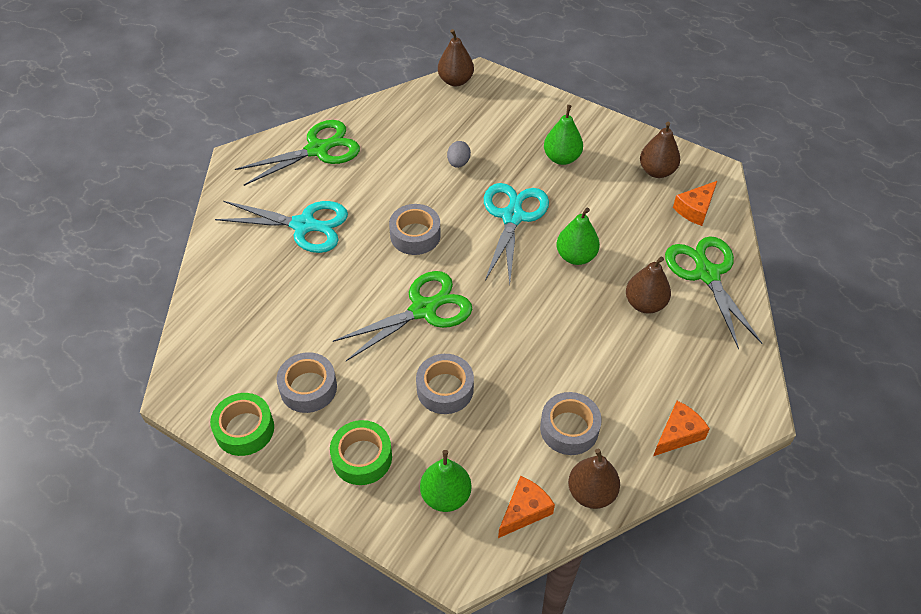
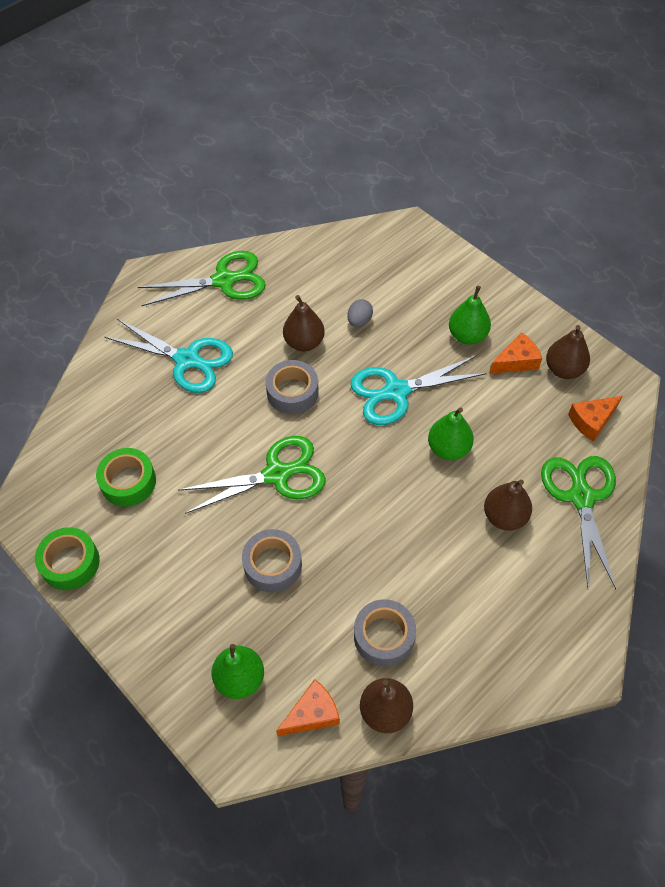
camera: 15 degrees right, 5 degrees up
(308, 388) = (142, 533): grey tape -> none
(362, 457) = (171, 618): green tape -> green tape (128, 482)
(455, 81) = (383, 229): brown pear -> brown pear (304, 342)
(512, 217) = (396, 392): turquoise scissors -> turquoise scissors turned 135 degrees counterclockwise
(678, 434) = (494, 669): orange cheese -> orange cheese (516, 361)

